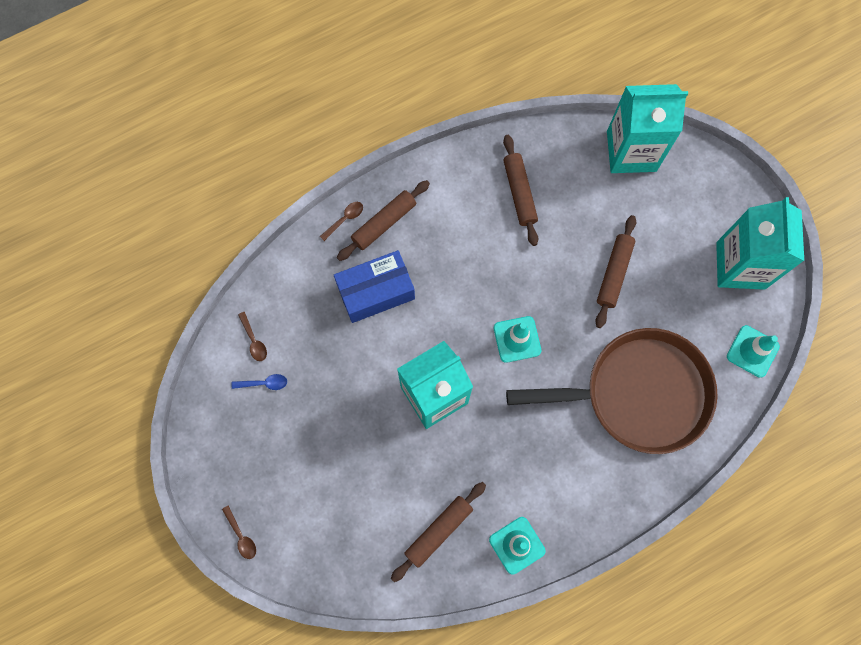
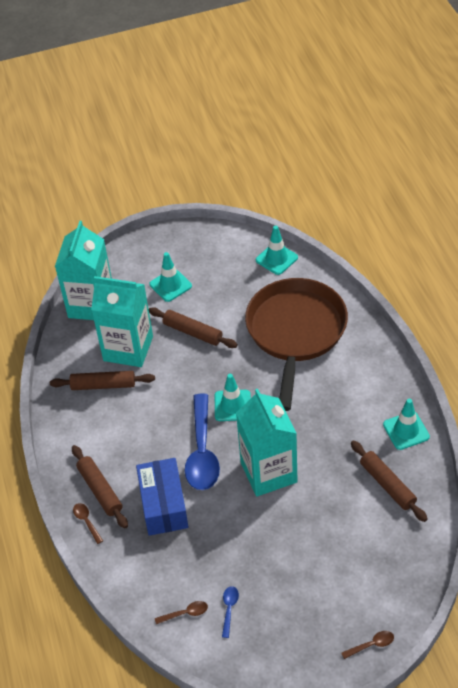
camera: 75 degrees left, 25 degrees down
(449, 318) = (202, 452): none -> blue spoon
(681, 233) = (170, 285): none -> turquoise traffic cone
(740, 265) = (207, 254): turquoise carton -> turquoise carton (128, 348)

